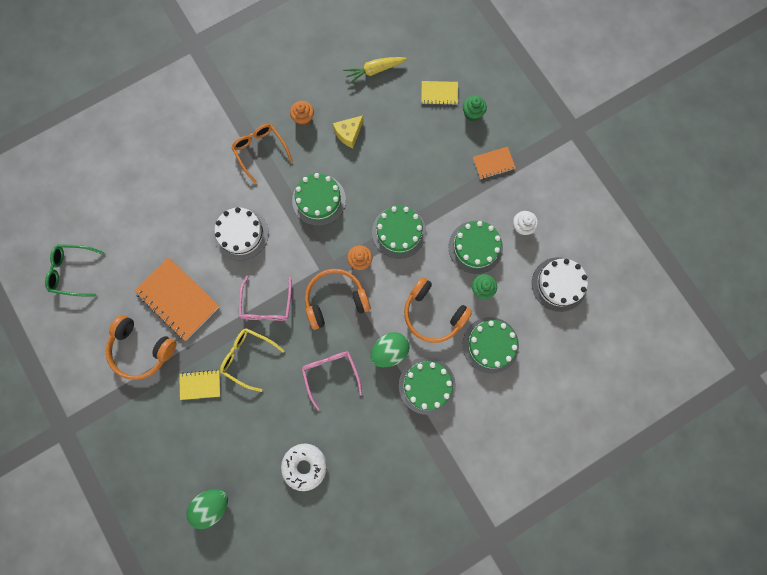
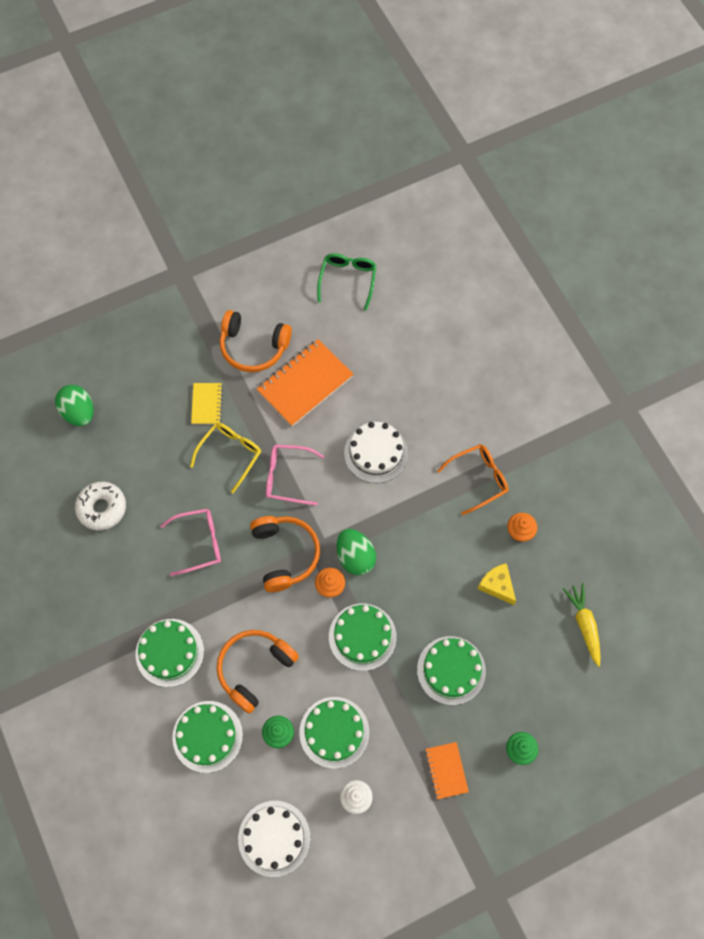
camera: 95 degrees right, 10 degrees down
(142, 349) = (253, 347): orange headphones -> orange headphones turned 105 degrees counterclockwise
(319, 200) = (411, 543): green cake -> green cake (451, 670)
(389, 351) = (216, 612): green egg -> green egg (355, 557)
(439, 93) = (550, 708): yellow notebook -> none

